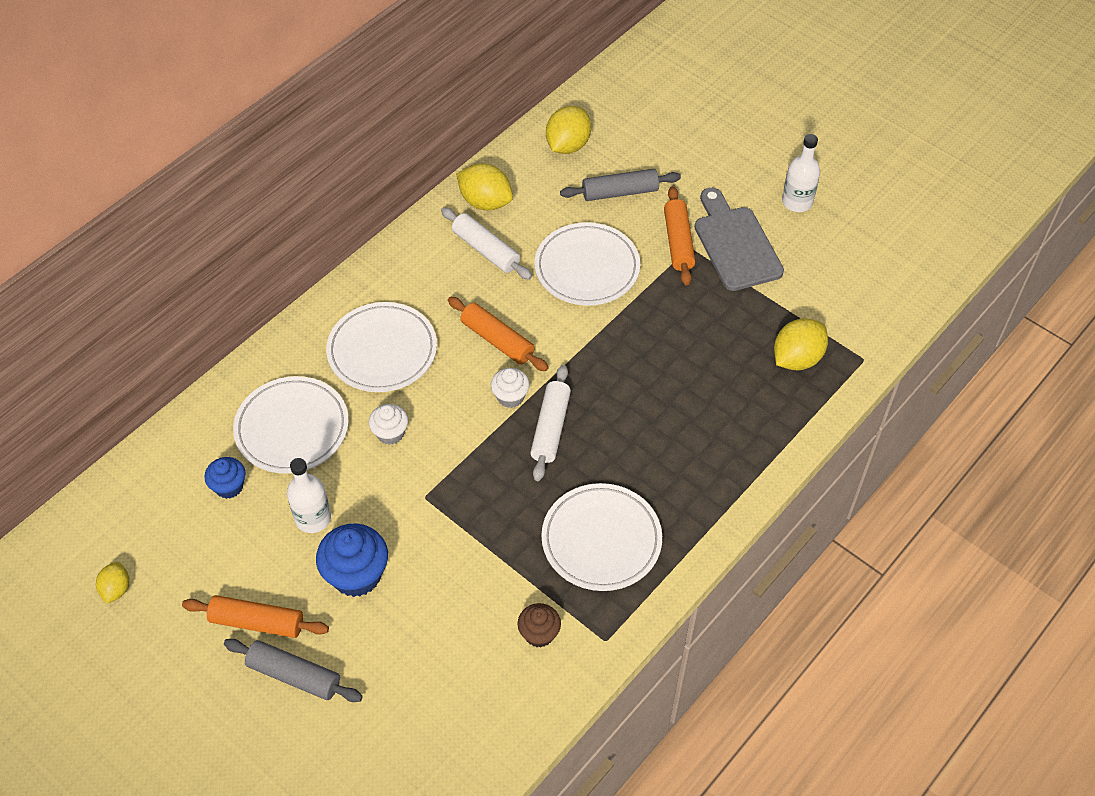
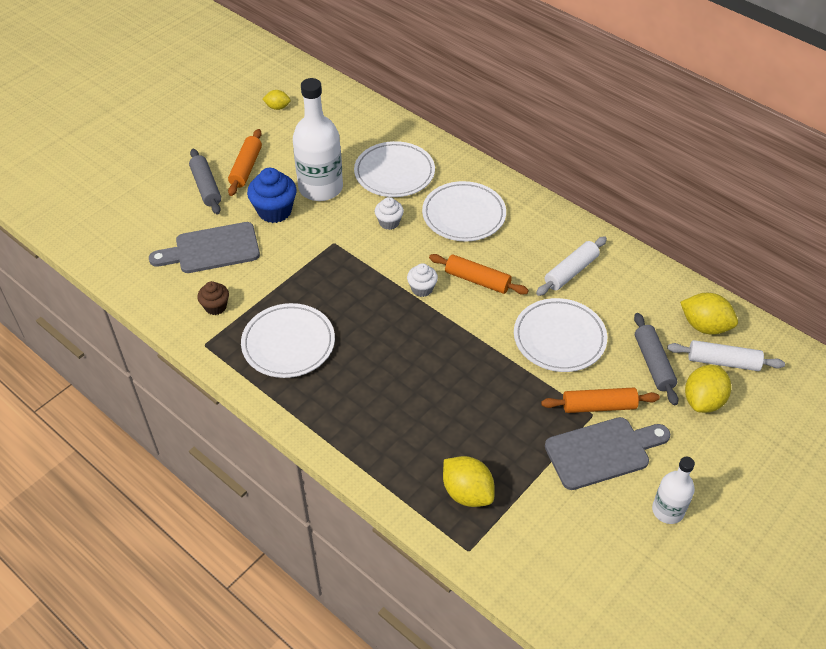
camera: 90 degrees right, 5 degrees down
(229, 486) = (348, 147): blue cupcake -> none
(294, 675) = (206, 187): grey rolling pin -> grey rolling pin turned 45 degrees counterclockwise
(313, 518) = (320, 188): white bottle -> white bottle, size x1.79
(429, 651) = (212, 249): none -> grey cutting board
(485, 202) = (624, 270): yellow lemon -> yellow lemon (703, 400)
(497, 340) = (477, 280): orange rolling pin -> orange rolling pin turned 75 degrees clockwise
(550, 428) = (392, 313): white rolling pin -> white rolling pin (723, 361)

